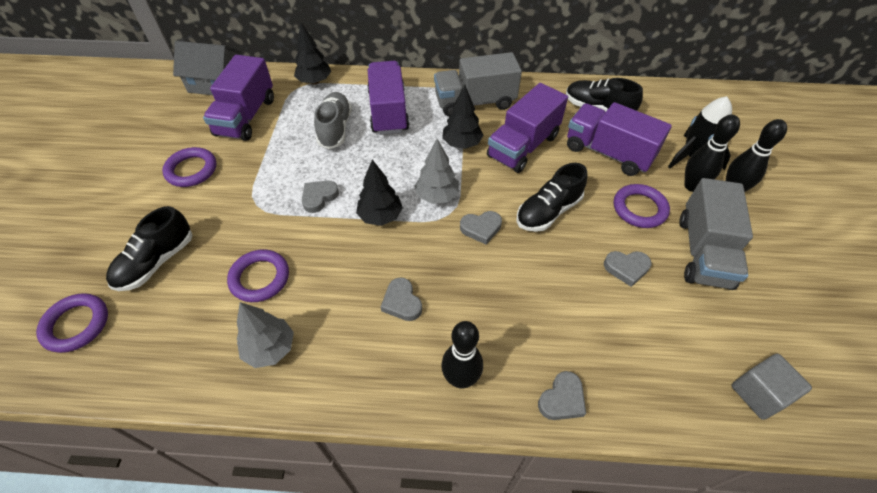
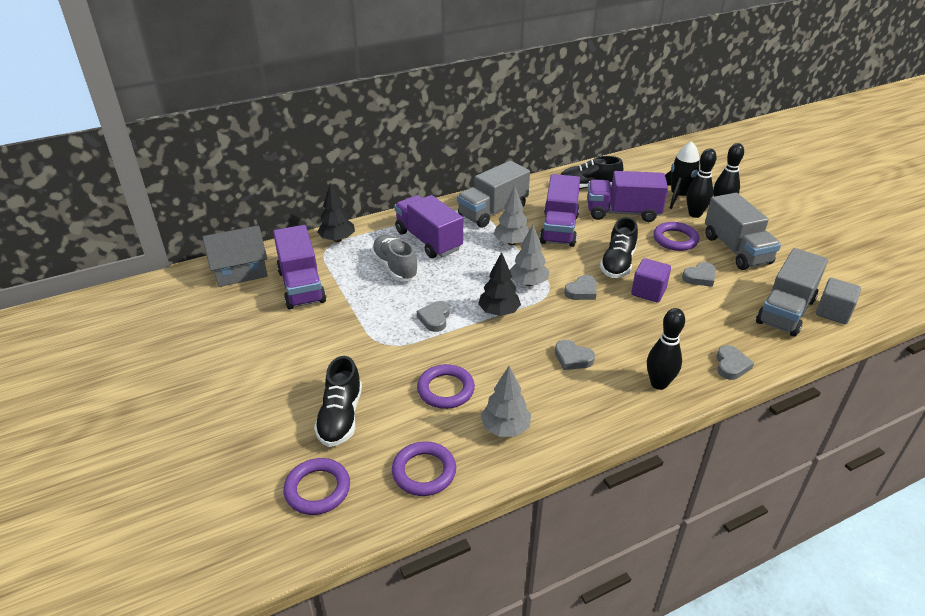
camera: 30 degrees left, 15 degrees down
(191, 170) = (294, 342): purple ring -> purple ring (424, 472)
(462, 144) = (511, 242): black tree -> grey tree
(551, 260) = (648, 292): none -> purple cube
(694, 361) = (785, 311): none -> grey truck

